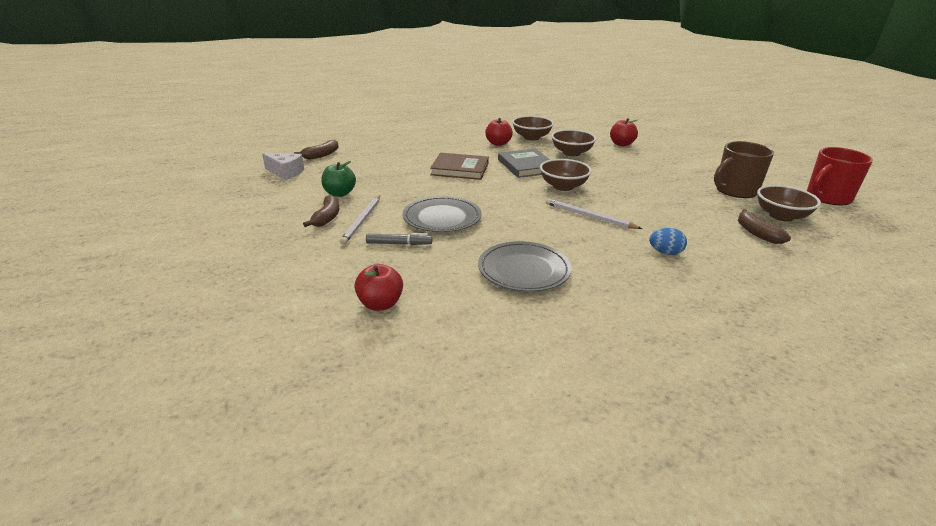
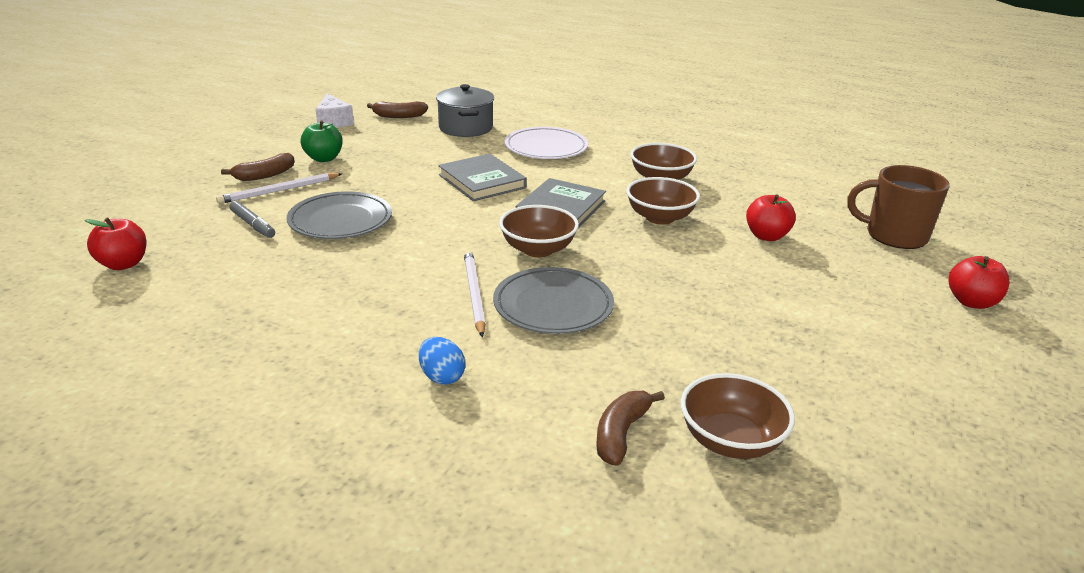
camera: 45 degrees right, 0 degrees up
(379, 148) = (466, 128): none -> grey pot
(447, 142) = (546, 148): none -> white plate
(460, 169) = (482, 181): brown book -> grey book
(498, 143) = (599, 170): red apple -> red apple (971, 302)
(524, 270) = (274, 304): grey plate -> grey plate (553, 305)
(735, 190) = (762, 373): brown mug -> brown mug (894, 235)
(828, 197) = (909, 472): red mug -> none

